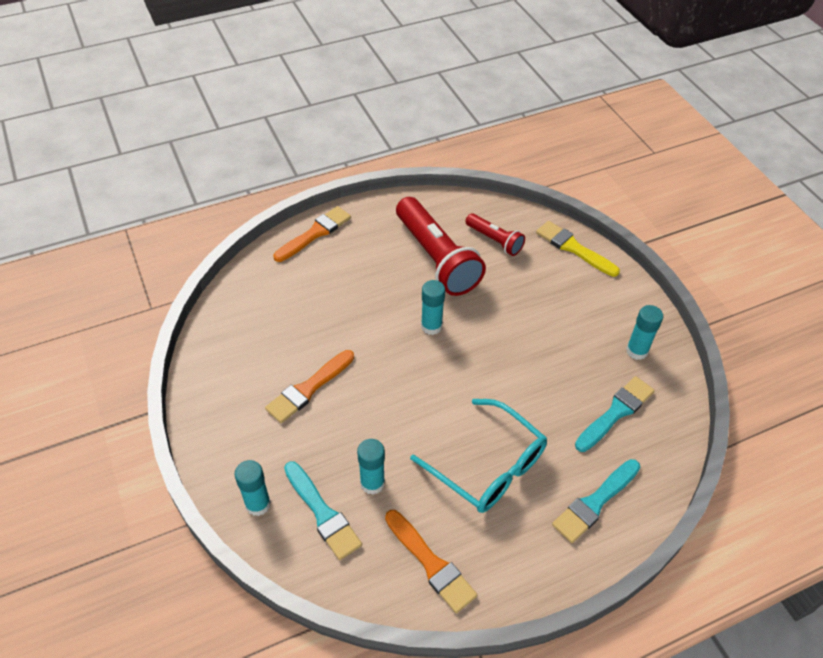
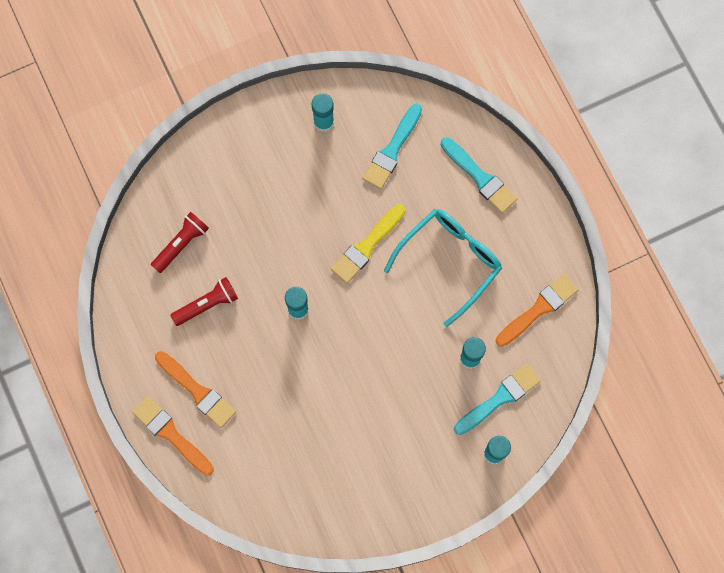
camera: 90 degrees left, 25 degrees up
(309, 388) = (374, 421): orange brush -> orange brush (197, 391)
(436, 258) = (207, 304): red flashlight -> red flashlight, size x0.52
(574, 248) = (192, 165): yellow brush -> yellow brush (367, 246)
(615, 413) = (392, 150): turquoise brush -> turquoise brush turned 105 degrees counterclockwise

